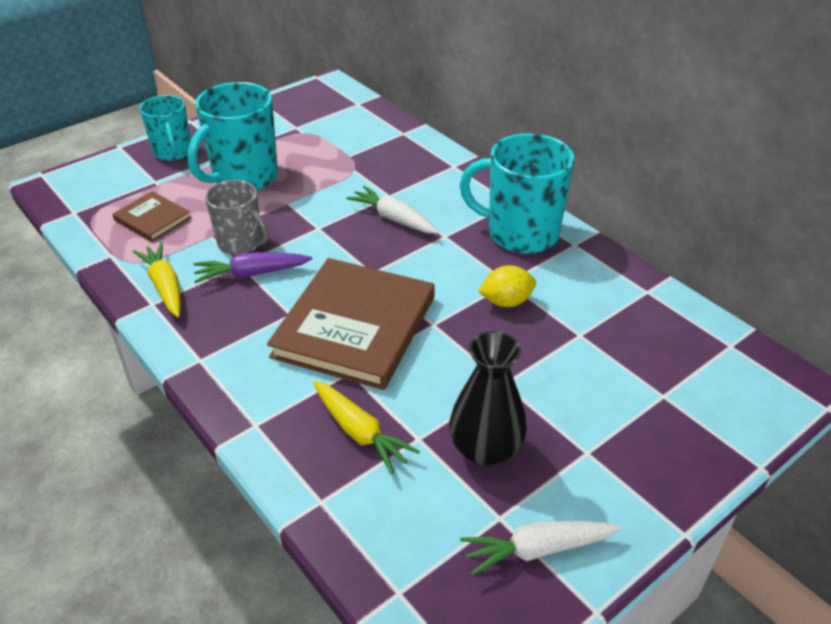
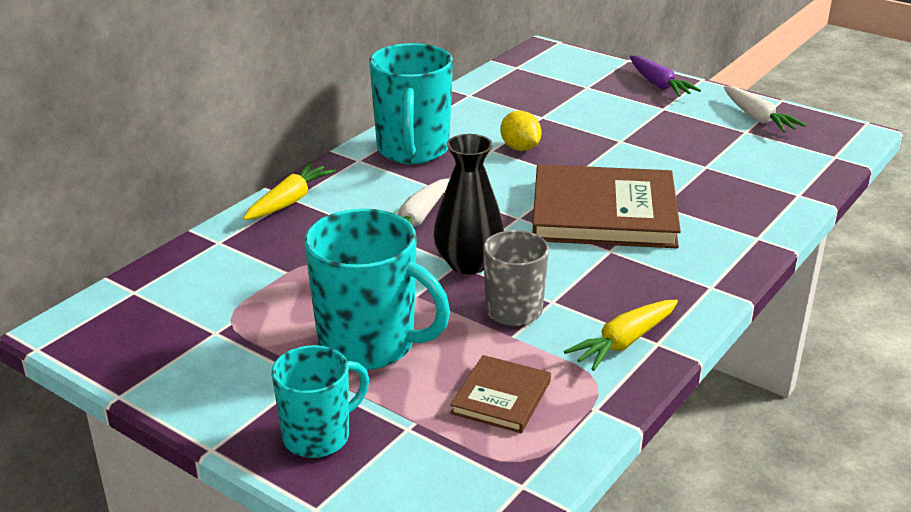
camera: 105 degrees left, 10 degrees down
(252, 274) = (564, 288): purple carrot -> purple carrot (658, 85)
(360, 432) = (722, 190): yellow carrot -> yellow carrot (289, 201)
(485, 449) = (693, 141): black vase -> black vase (468, 263)

